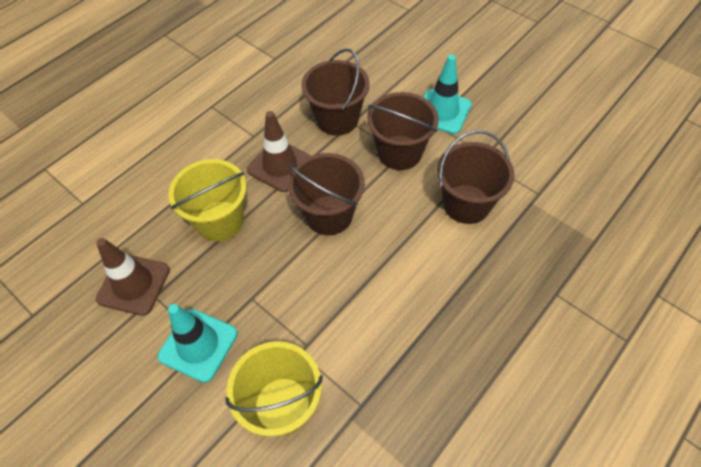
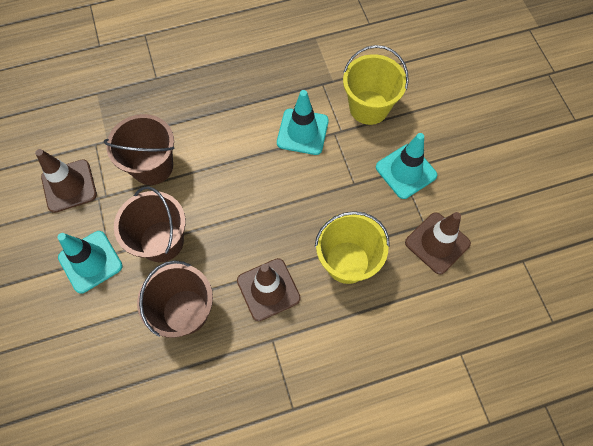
camera: 150 degrees left, 10 degrees up
(329, 215) = (259, 217): brown bucket -> none
(344, 325) = (302, 132): none -> turquoise traffic cone
(520, 150) = (69, 186): none -> brown traffic cone

